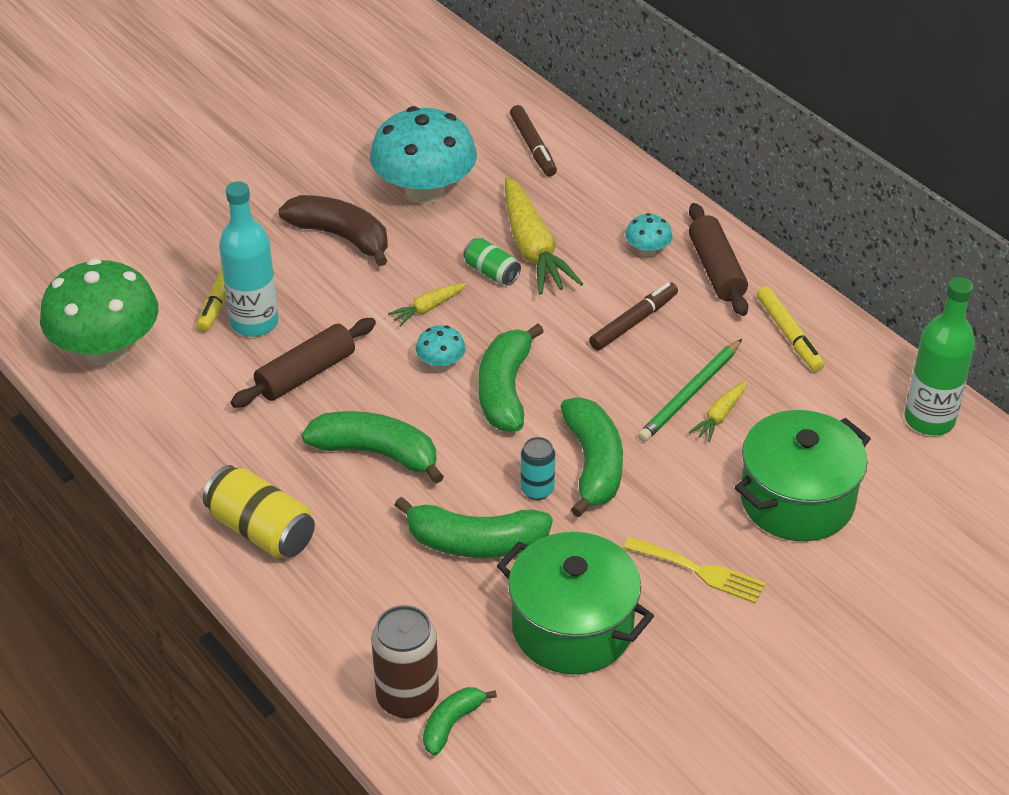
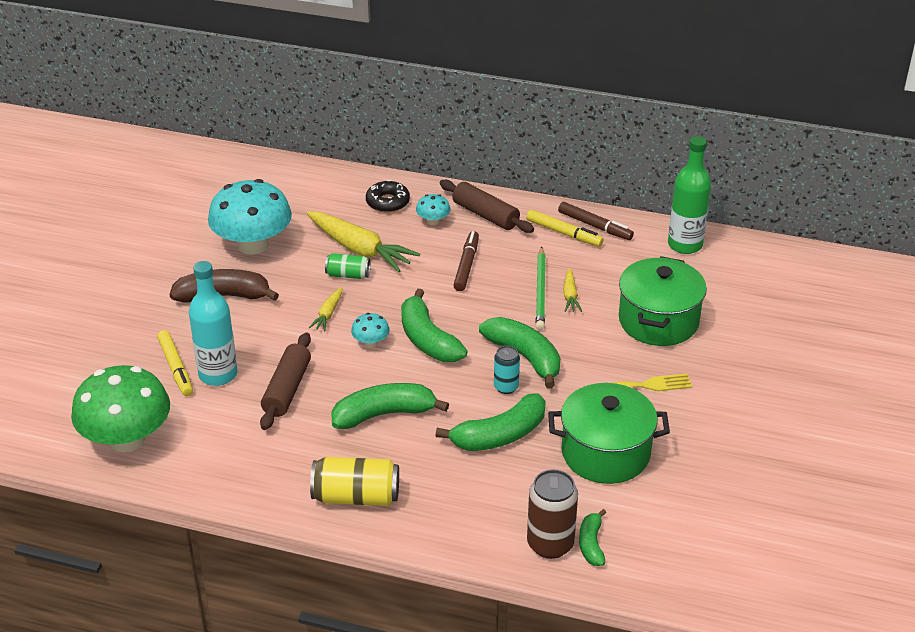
camera: 35 degrees left, 5 degrees down
(533, 147) = (298, 190): brown marker -> brown marker (595, 226)
(618, 204) = (387, 202): none -> black donut

